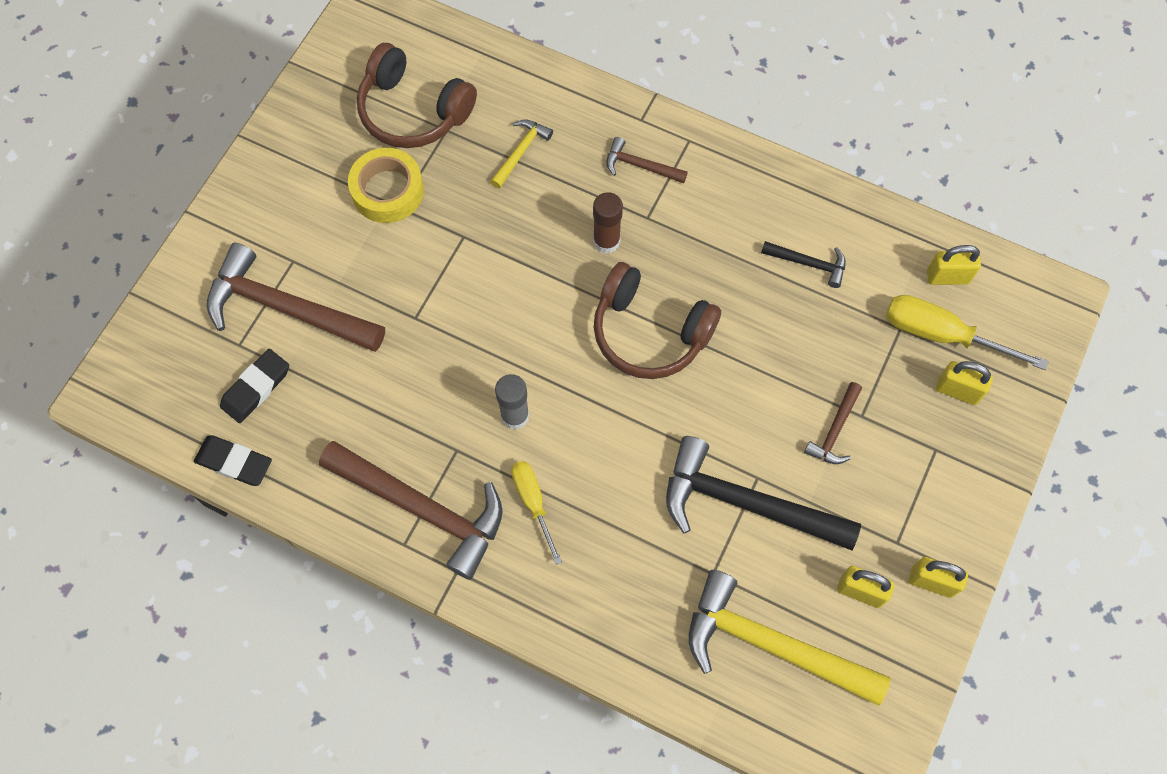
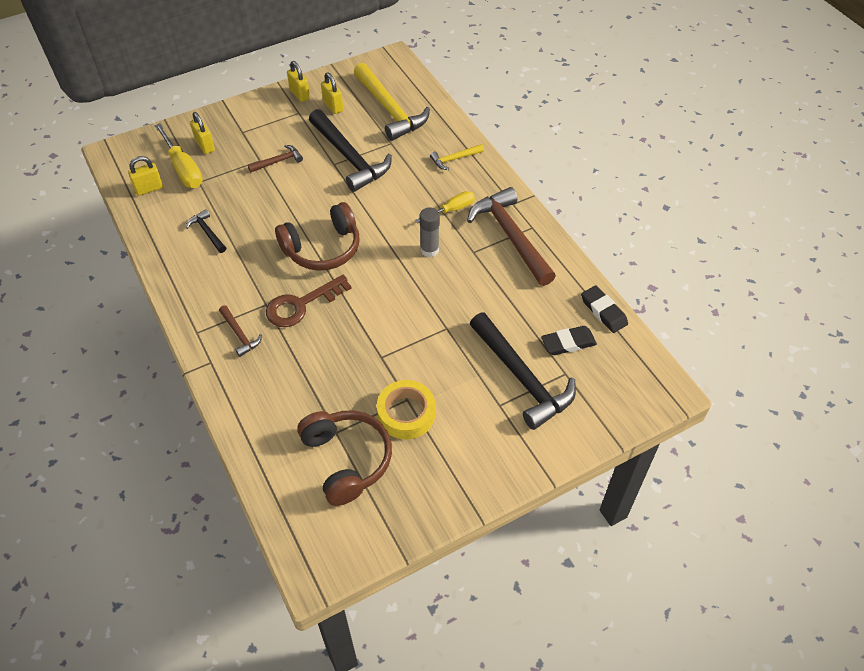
camera: 145 degrees left, 15 degrees down
(287, 309) = (521, 377): brown hammer -> black hammer
(520, 152) = (302, 387): yellow hammer -> yellow hammer (455, 159)
(533, 502) = (452, 210): yellow screwdriver -> yellow screwdriver turned 135 degrees counterclockwise
(606, 241) = (301, 305): brown glue stick -> brown key
(650, 332) = (322, 248): brown headphones -> brown headphones turned 90 degrees clockwise
(947, 277) = (149, 189): yellow padlock -> yellow padlock turned 60 degrees counterclockwise

